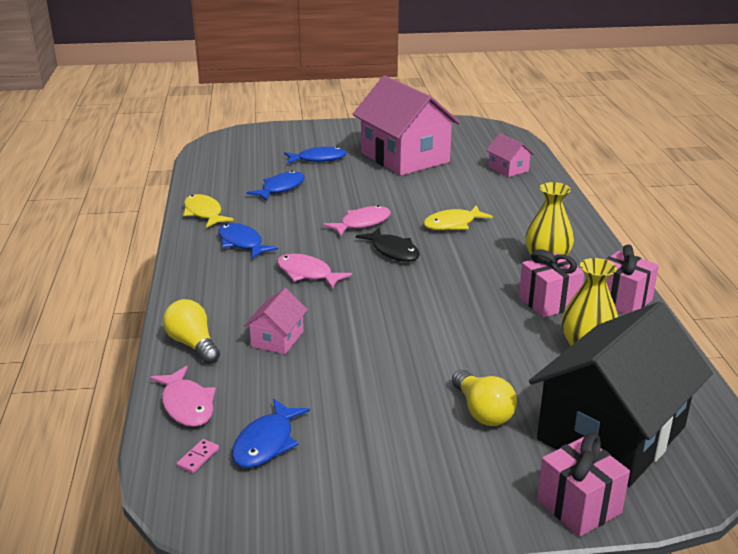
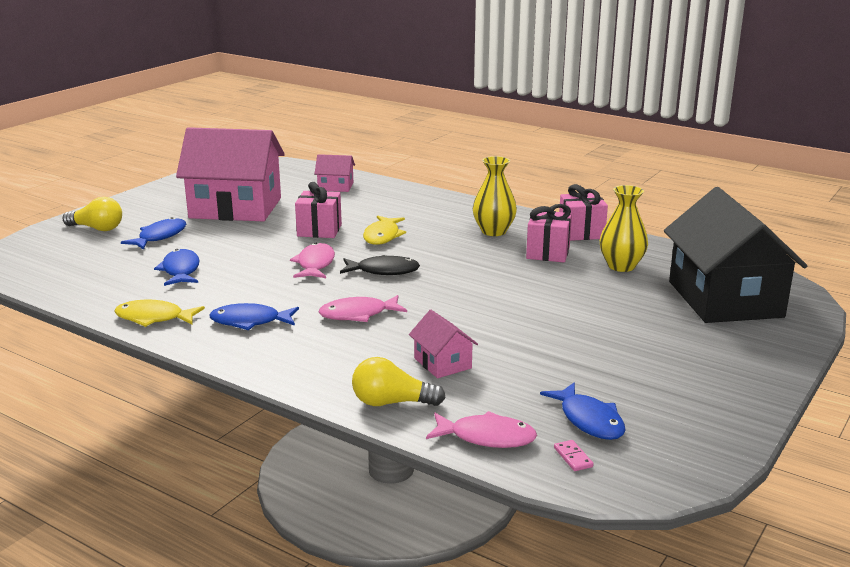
camera: 50 degrees left, 5 degrees down
(482, 411) = (651, 327): yellow light bulb -> yellow light bulb (97, 228)
(578, 506) = (788, 340): pink gift -> pink gift (319, 230)

